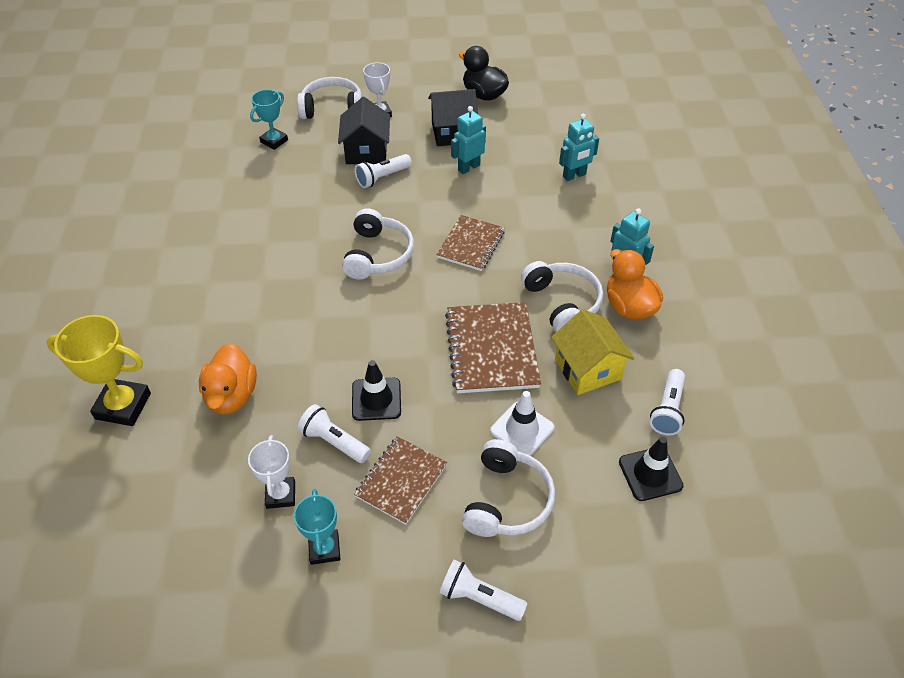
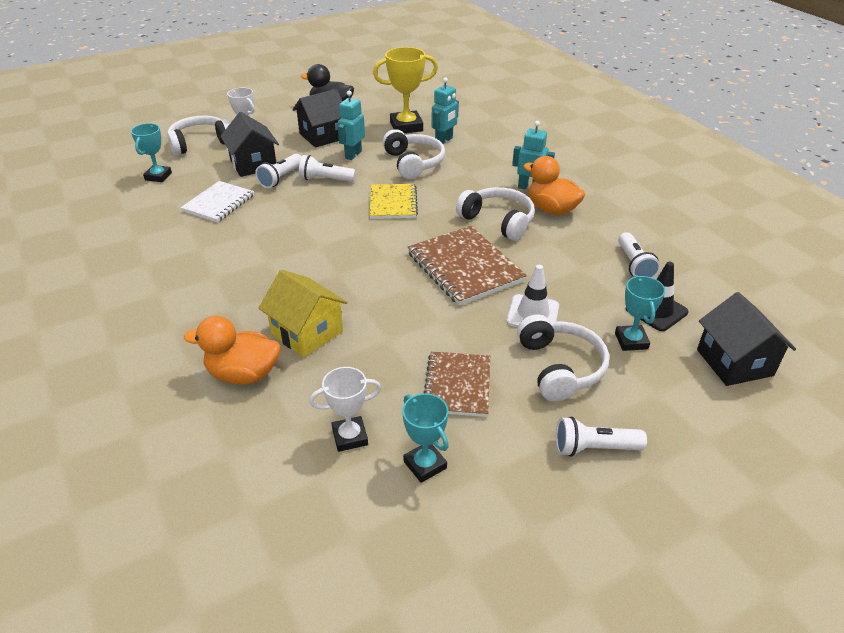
camera: 25 degrees left, 10 degrees down
(123, 406) = (126, 421): yellow trophy -> yellow trophy (406, 126)
(232, 395) = (243, 374): orange duck -> orange duck turned 120 degrees clockwise
(281, 495) = (350, 437): white trophy -> white trophy turned 75 degrees counterclockwise
(310, 192) = (218, 203): none -> white notebook
(334, 442) = (373, 377): white flashlight -> white flashlight (325, 179)
(376, 399) = (389, 332): black traffic cone -> none
(378, 255) = (315, 230): white headphones -> white headphones (414, 163)
(471, 244) = (393, 203): brown notebook -> yellow notebook
(587, 369) = (552, 257): yellow house -> yellow house (307, 333)
(597, 499) = (631, 341): none -> turquoise trophy
(686, 566) = (734, 362): none -> black house

